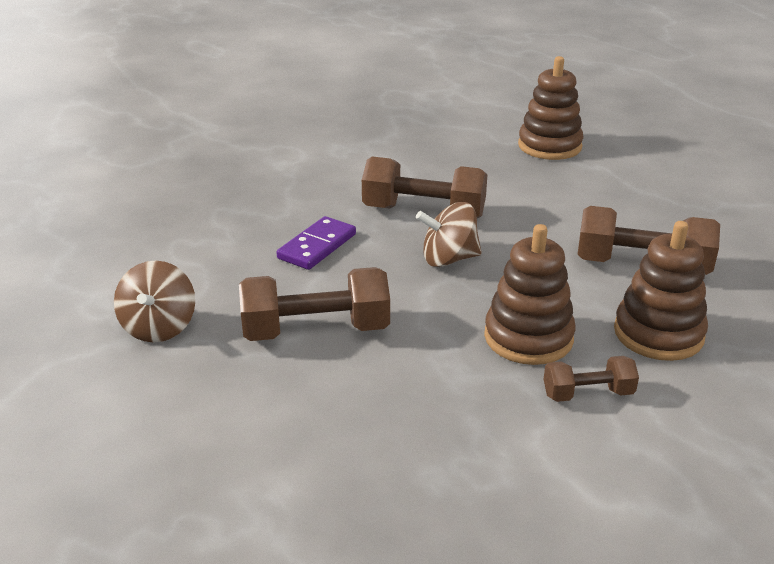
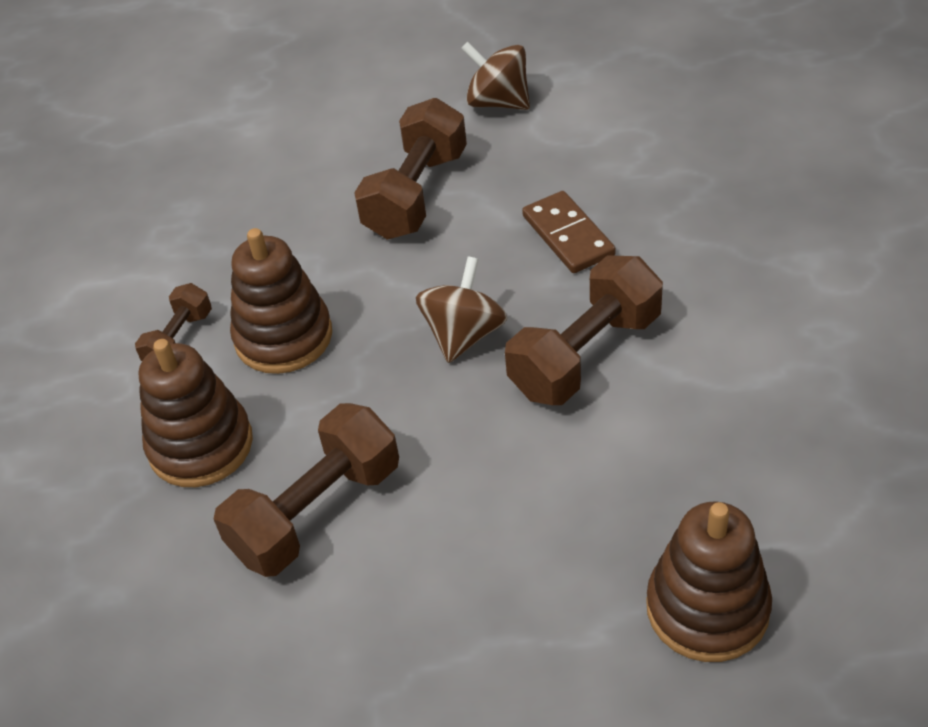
camera: 125 degrees right, 15 degrees up
(317, 246) = (568, 235): purple domino -> brown domino

